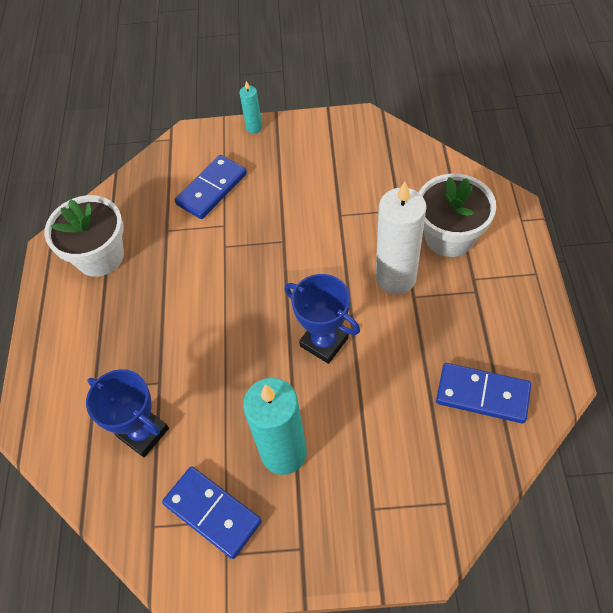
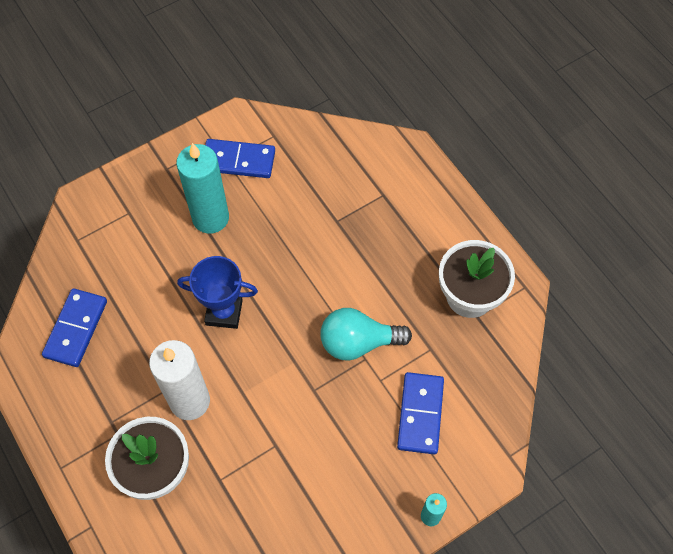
camera: 145 degrees right, 5 degrees up
(143, 432) = (322, 183): blue trophy -> none
(221, 261) = (358, 342): none -> turquoise light bulb
(482, 395) = (76, 329): blue domino -> blue domino turned 60 degrees counterclockwise

